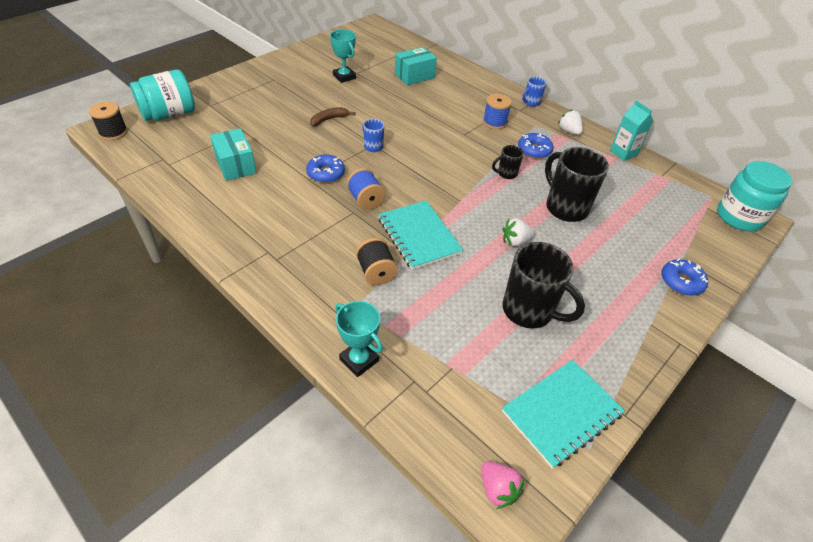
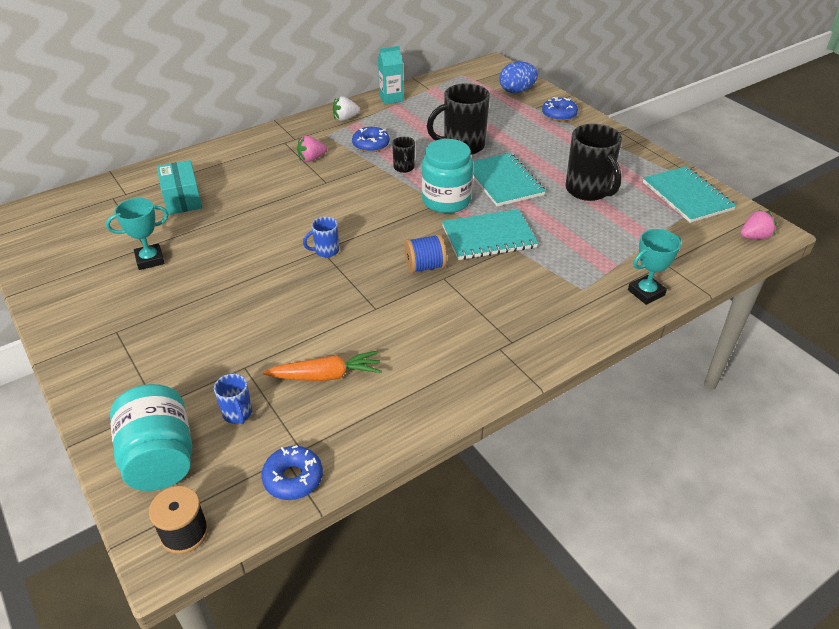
camera: 75 degrees left, 5 degrees down
(235, 165) = (326, 375): turquoise box -> orange carrot
(325, 173) = (368, 293): blue donut -> blue donut (293, 478)
(329, 119) = (252, 282): brown banana -> none
(376, 272) = (537, 271): black spool -> none
(494, 122) = (311, 159): blue spool -> pink strawberry
(515, 241) = (503, 181): white strawberry -> turquoise notebook
(529, 311) = (588, 191): black mug -> black mug turned 105 degrees clockwise
(531, 102) = (284, 129): blue mug -> blue mug (238, 414)
(710, 242) = (517, 91): none -> blue egg
(739, 217) = (489, 70): turquoise jar -> turquoise jar (446, 200)

